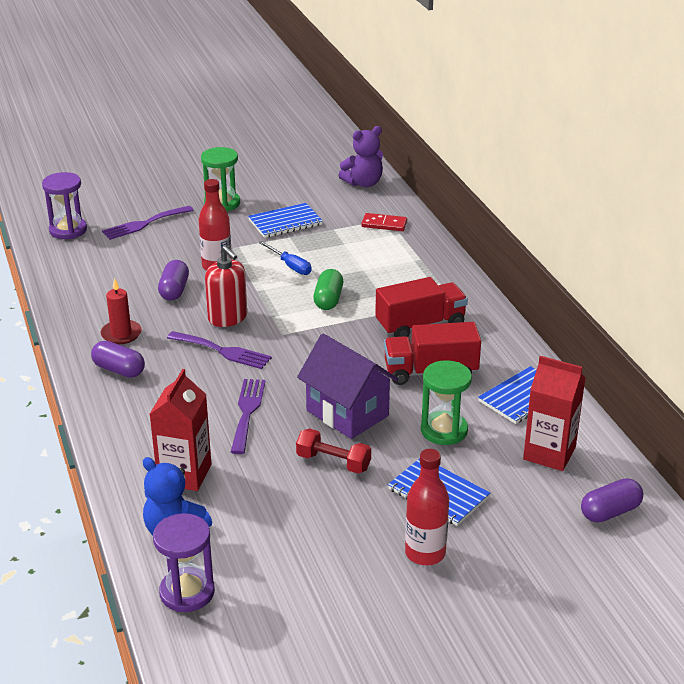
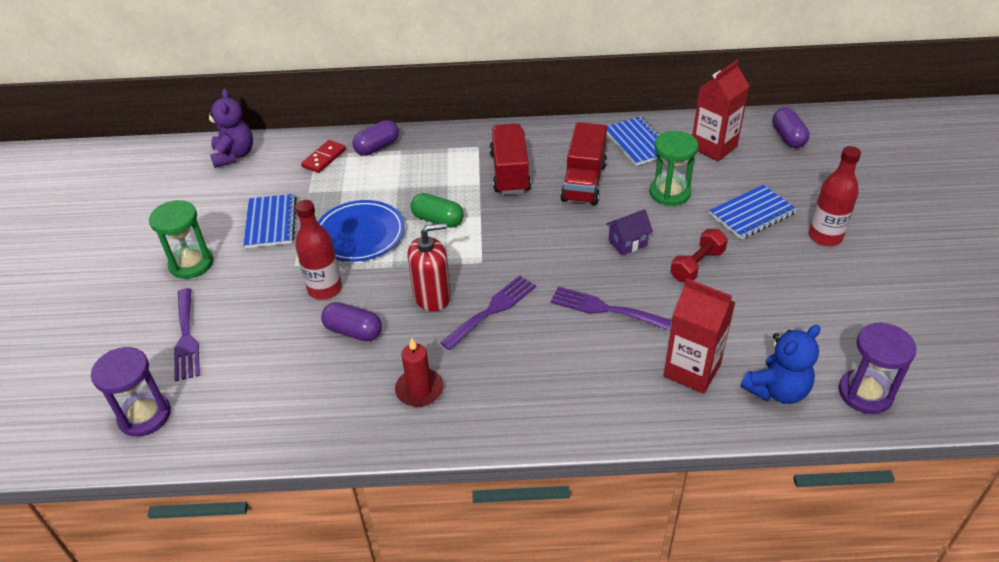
camera: 70 degrees left, 10 degrees up
(119, 370) = (491, 400): purple capsule -> purple capsule (377, 147)
(290, 266) = (360, 234): blue screwdriver -> blue plate
(347, 413) = (627, 243): purple house -> purple house, size x0.50

